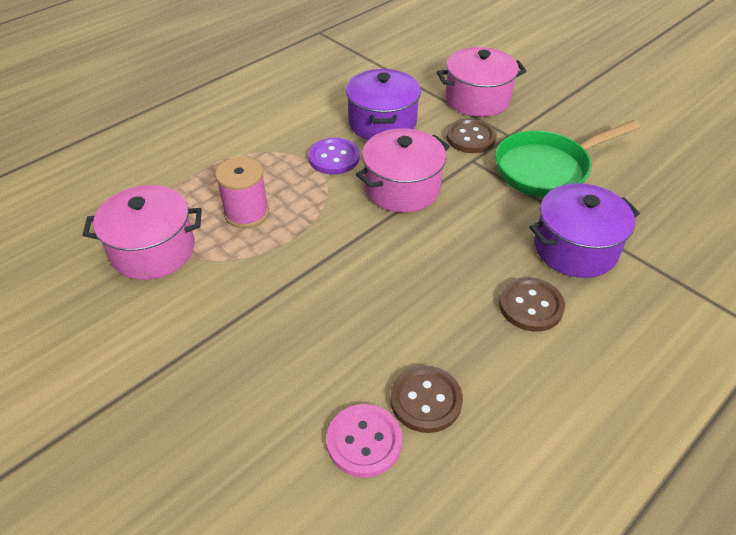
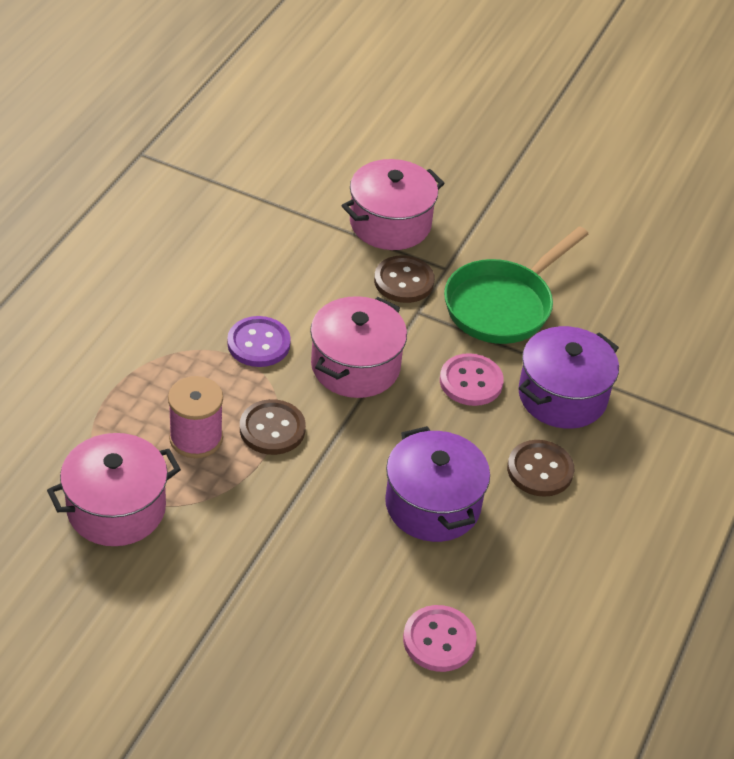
camera: 25 degrees left, 0 degrees up
(382, 123) = (292, 282): purple pot -> purple pot (432, 505)
(425, 400) = (478, 588): brown button -> brown button (272, 429)
(495, 219) = (471, 381): none -> pink button

